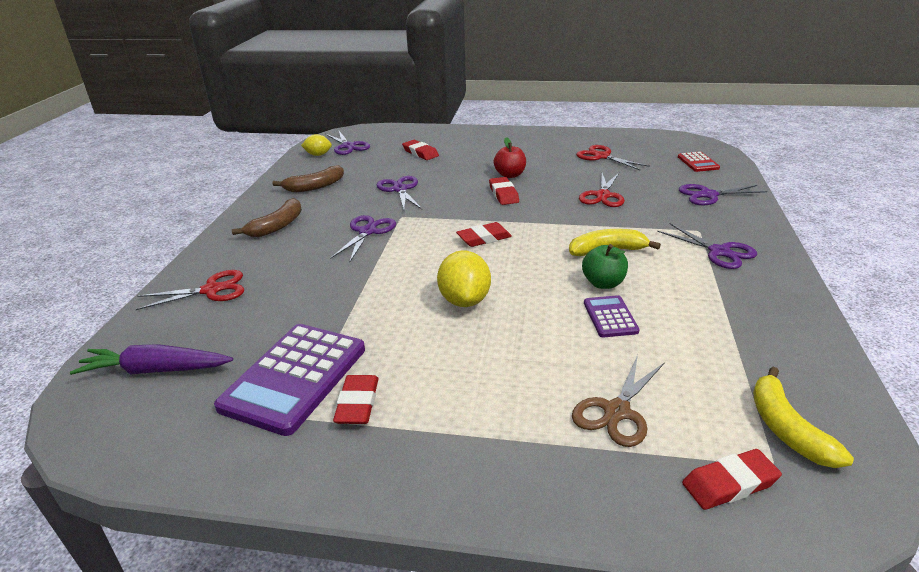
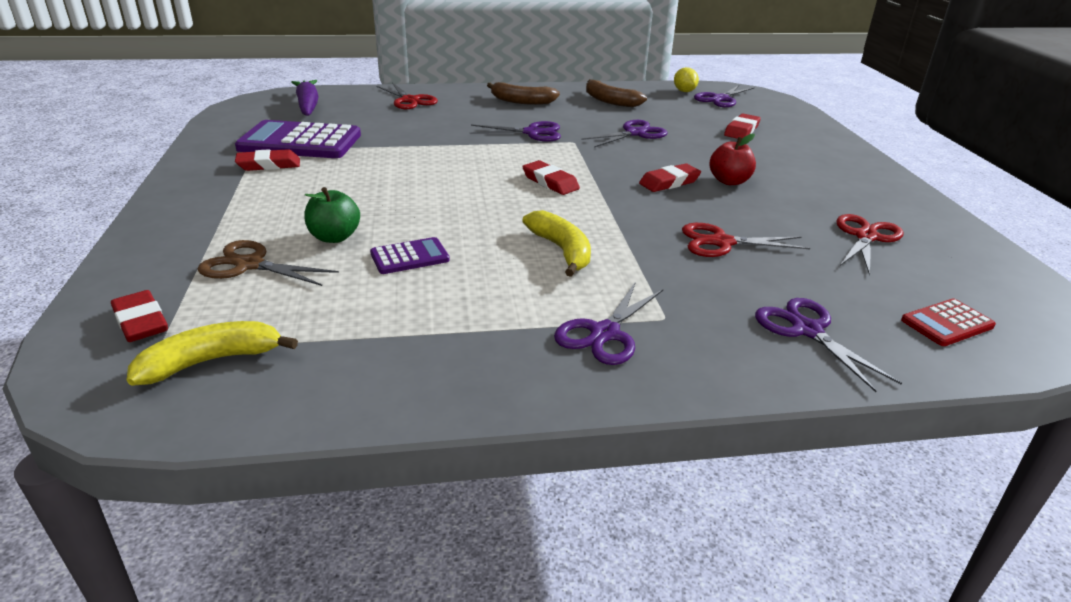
camera: 70 degrees right, 0 degrees up
(464, 300) = (421, 185): yellow lemon -> none
(603, 283) = (480, 251): green apple -> green apple (334, 237)

